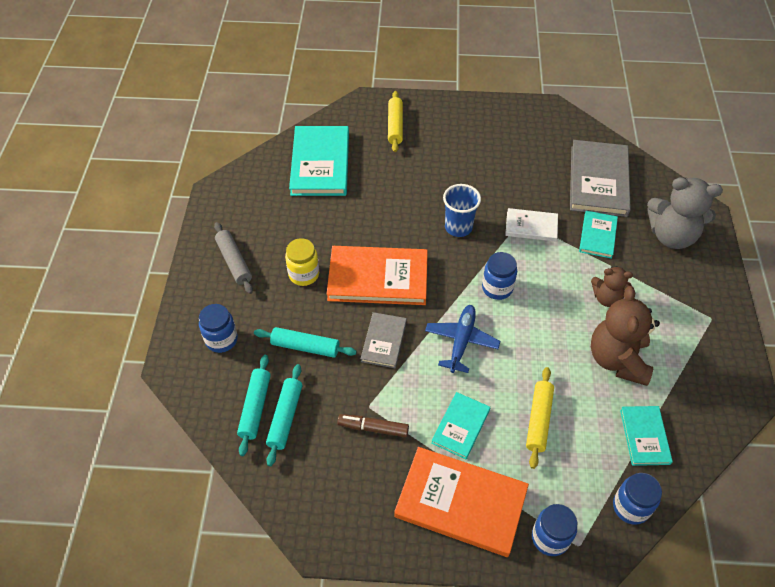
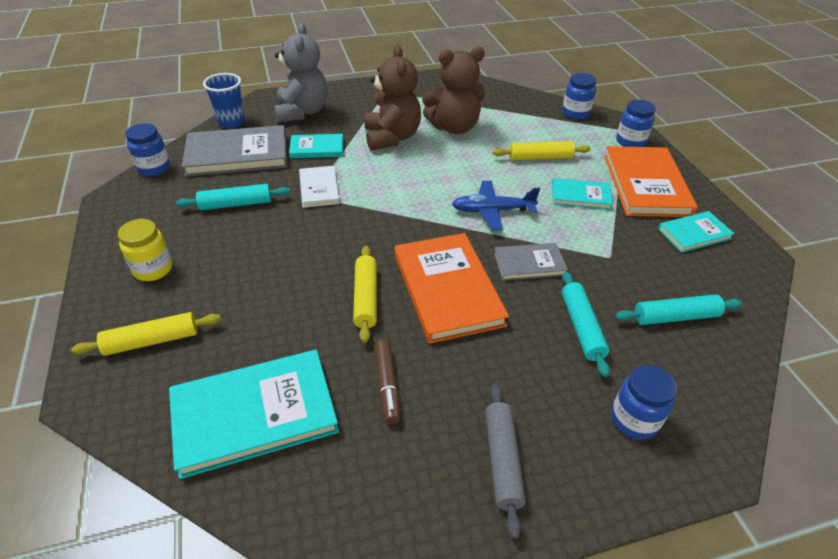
camera: 110 degrees left, 10 degrees down
(234, 262) = (502, 460): grey rolling pin -> grey rolling pin turned 45 degrees counterclockwise
(255, 407) = (688, 347): turquoise rolling pin -> turquoise rolling pin (236, 204)
(304, 274) = (480, 363): yellow jar -> yellow jar (153, 269)
(373, 428) = (629, 248): brown marker -> brown marker (387, 385)
(389, 229) = (365, 298): none -> yellow rolling pin
(458, 227) = (340, 239): blue cup -> blue cup (231, 122)
(497, 288) = (414, 199): blue jar -> blue jar (154, 168)
(606, 298) = (392, 137): brown teddy bear -> brown teddy bear, size x1.75
(644, 436) = (515, 112): turquoise book -> turquoise book (694, 234)

